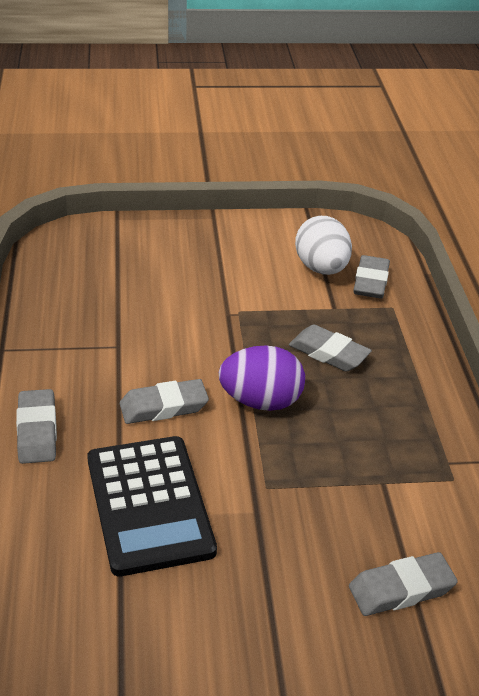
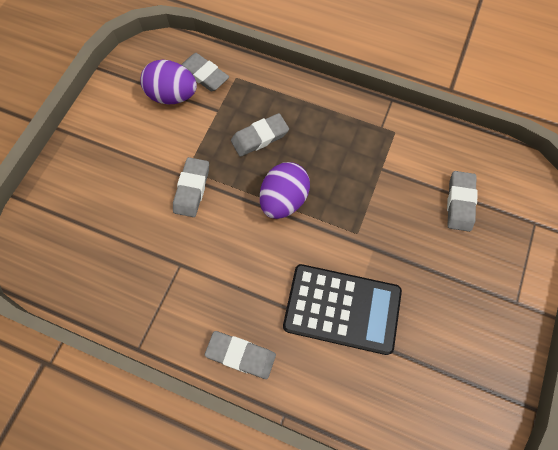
camera: 60 degrees left, 30 degrees up
(164, 407) = (258, 261): grey eraser -> grey eraser (192, 189)
(321, 268) = (173, 95): white egg -> purple egg

